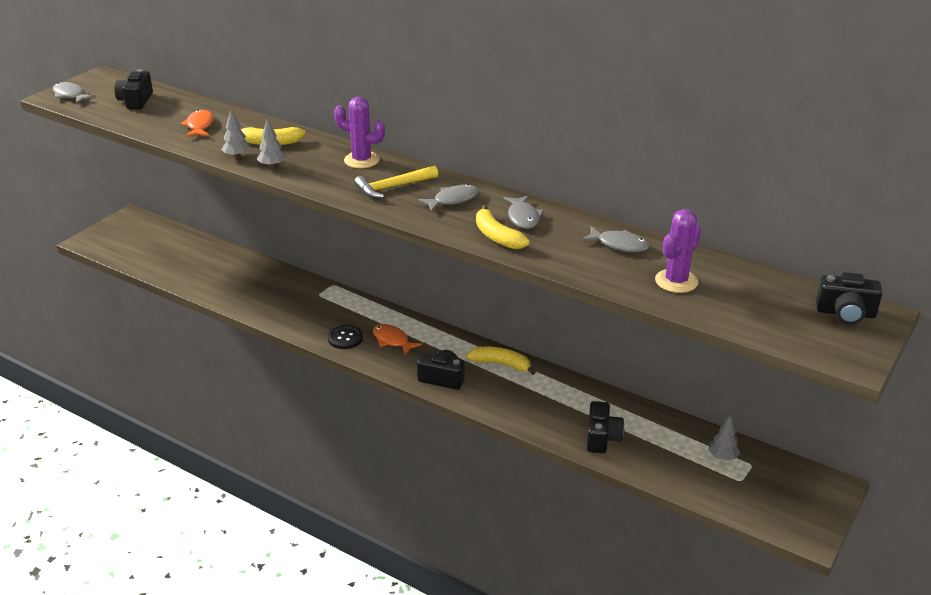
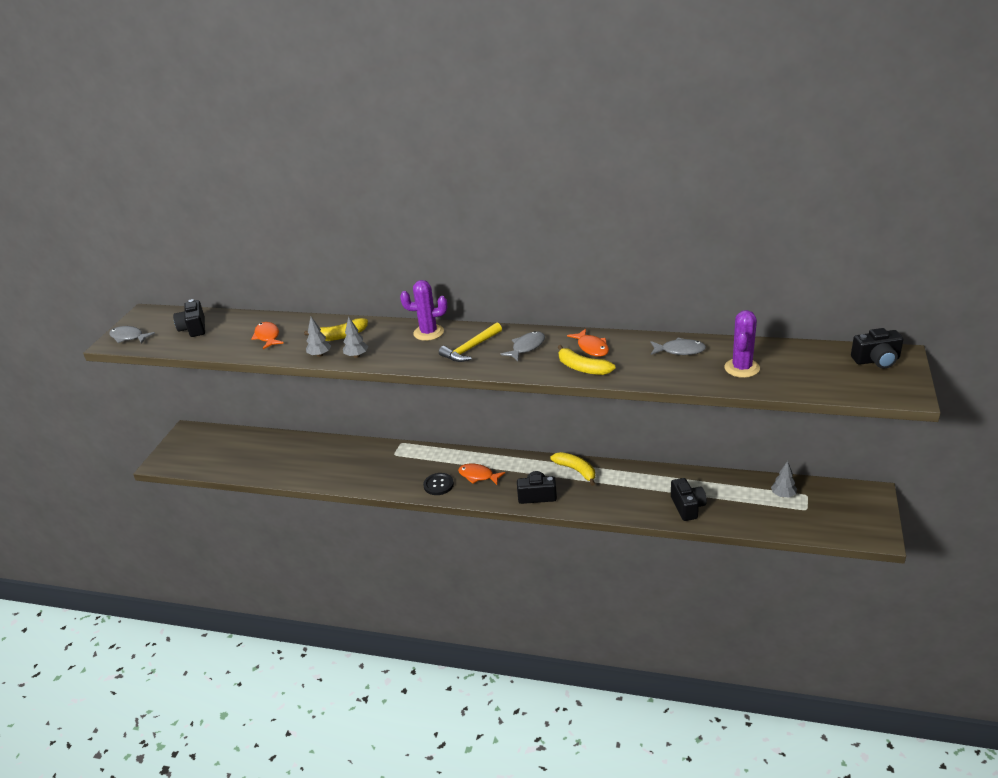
camera: 15 degrees left, 0 degrees up
(501, 364) = (576, 470): yellow banana -> yellow banana turned 45 degrees clockwise
(523, 217) = (591, 347): grey fish -> orange fish

